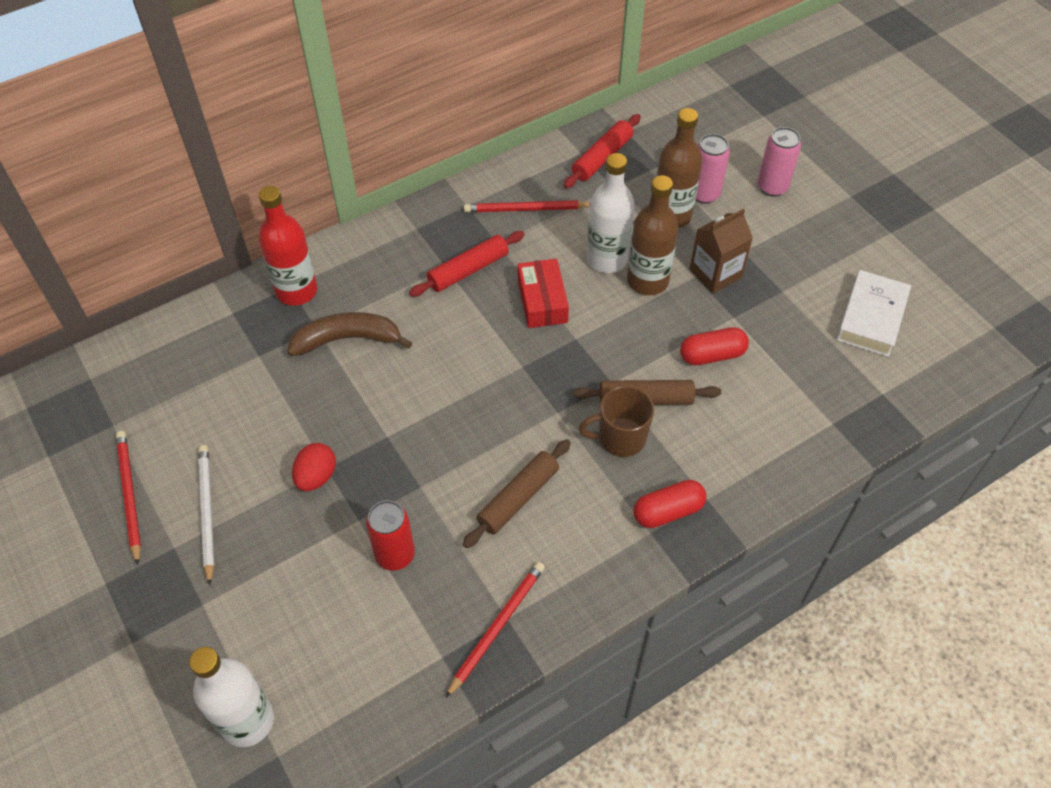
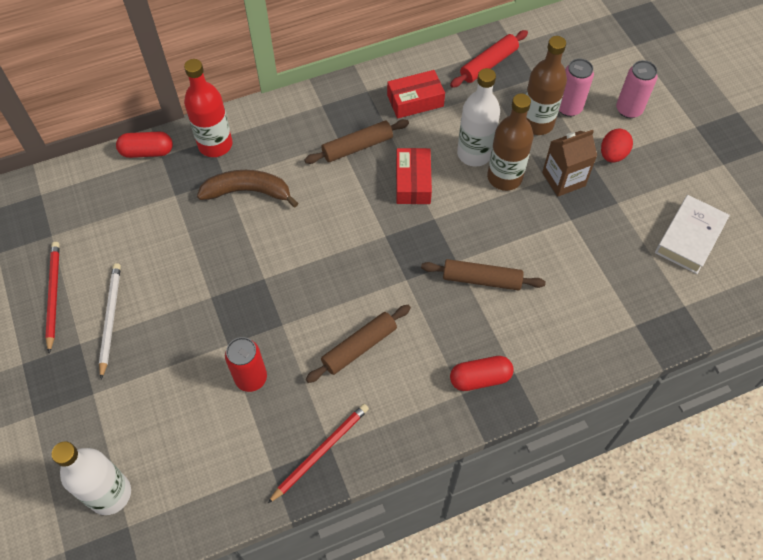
camera: 10 degrees right, 5 degrees up
(316, 477) = (201, 303): red egg -> red egg (612, 155)
(468, 270) = (357, 147): red rolling pin -> brown rolling pin
(525, 209) = (415, 101): red pencil -> red box
(620, 438) = (453, 309): brown mug -> none
(712, 355) = (545, 250): red capsule -> red capsule (147, 152)

